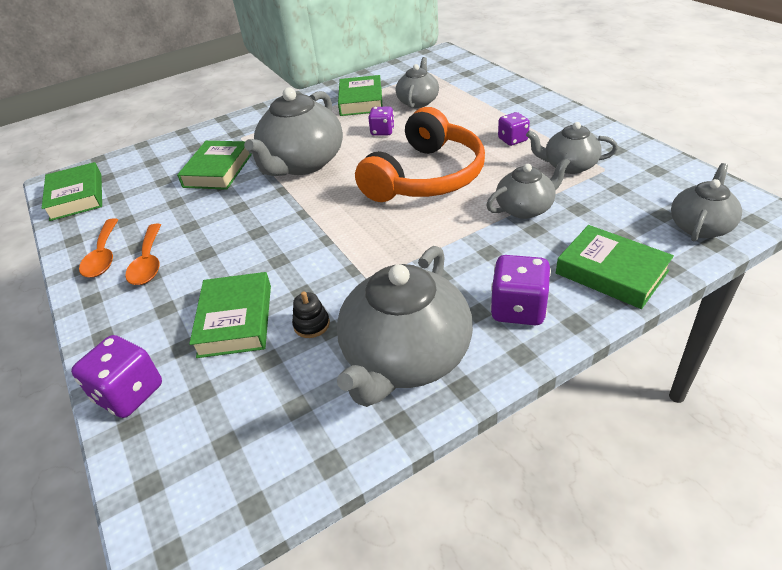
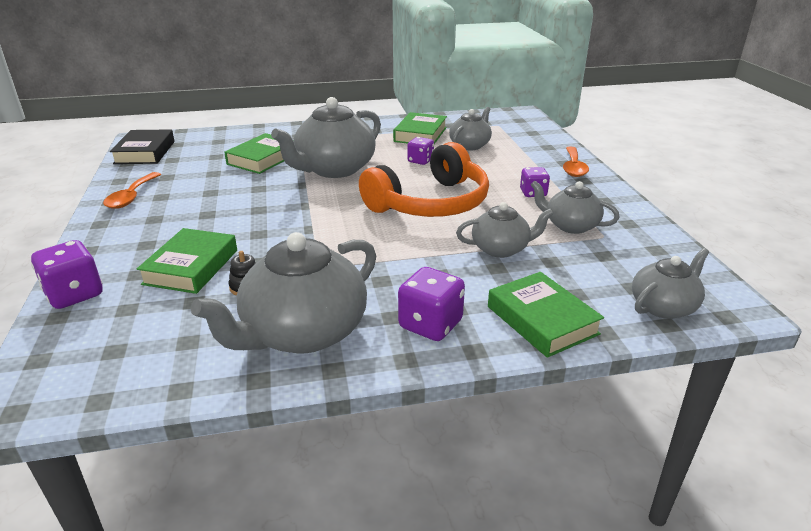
camera: 15 degrees right, 10 degrees down
(76, 197) = (145, 152): green book -> black book
(149, 262) = (160, 210): orange spoon -> orange spoon (573, 167)

